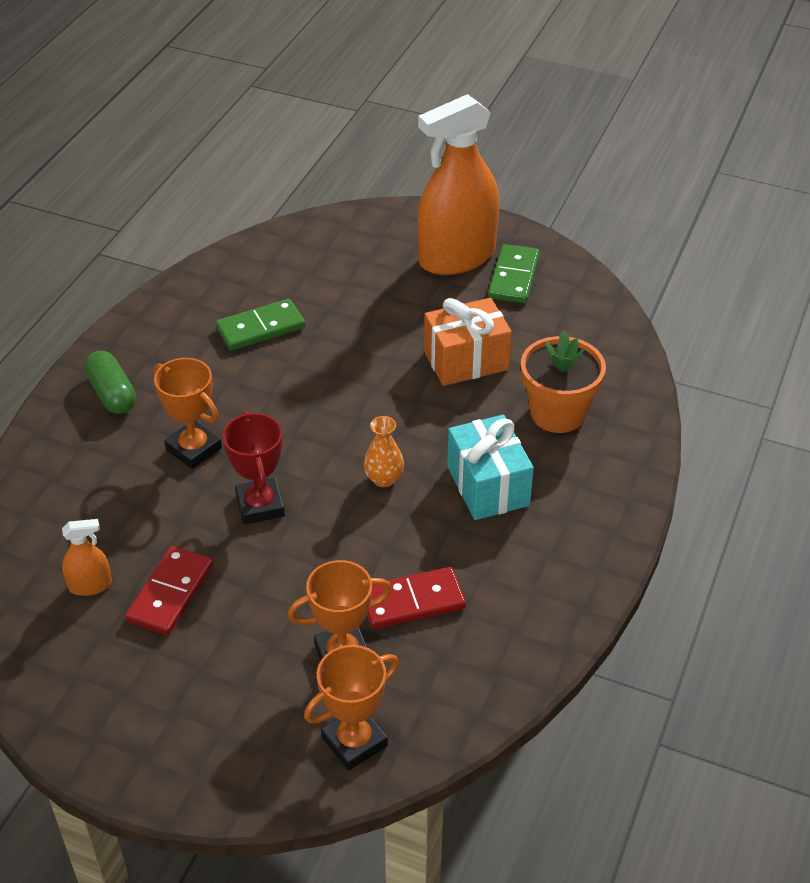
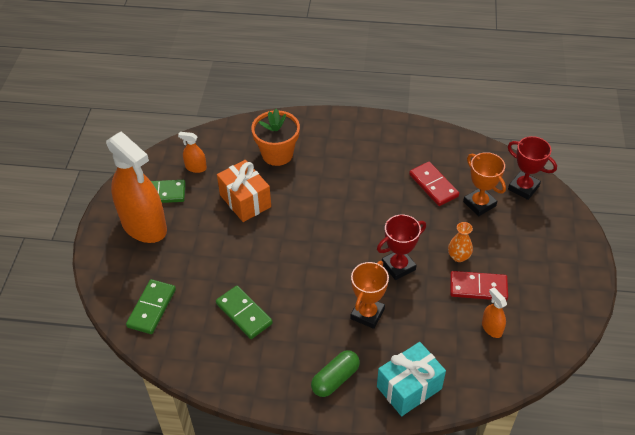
camera: 105 degrees left, 5 degrees up
(312, 250) = (151, 308): none -> green domino
(354, 742) = (523, 188): orange trophy -> red trophy
(384, 479) = (355, 216): orange vase -> orange vase (458, 256)
(488, 486) = (343, 172): turquoise gift -> turquoise gift (409, 388)
(556, 319) = (196, 167): none -> orange spray bottle

